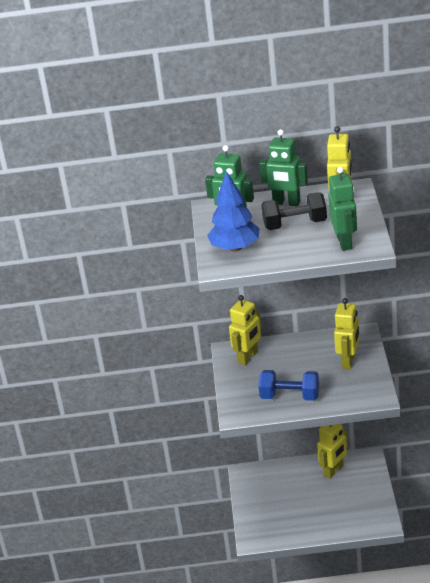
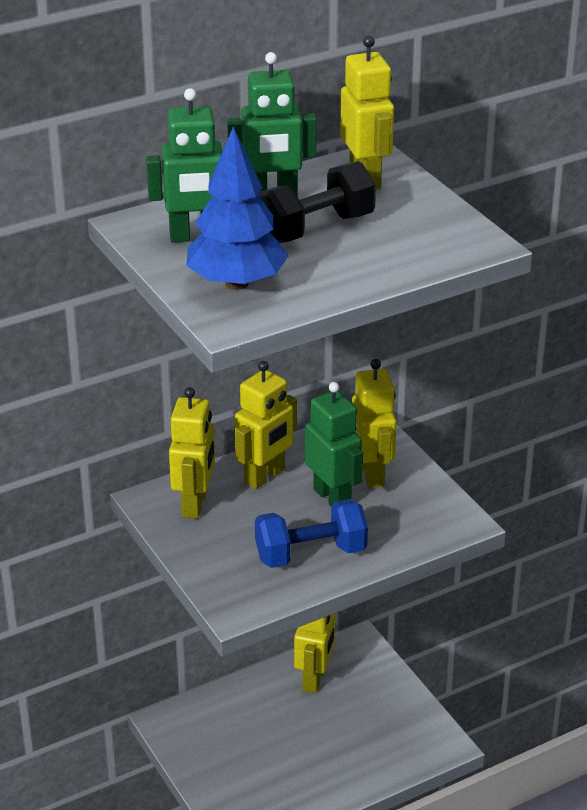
camera: 30 degrees left, 0 degrees up
(292, 350) = (265, 476): none -> yellow robot
(344, 242) = (427, 243): green robot -> green robot (332, 498)

